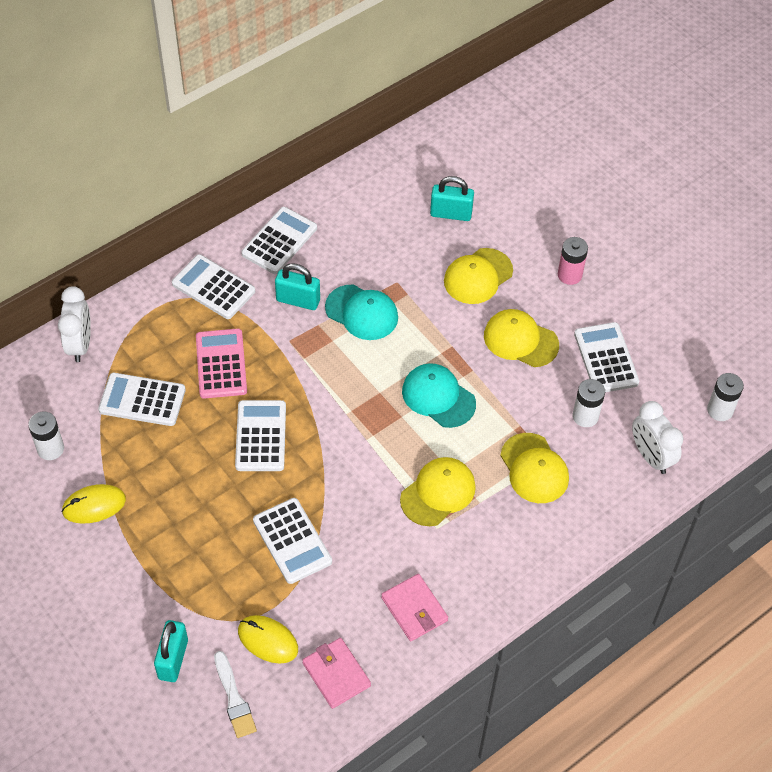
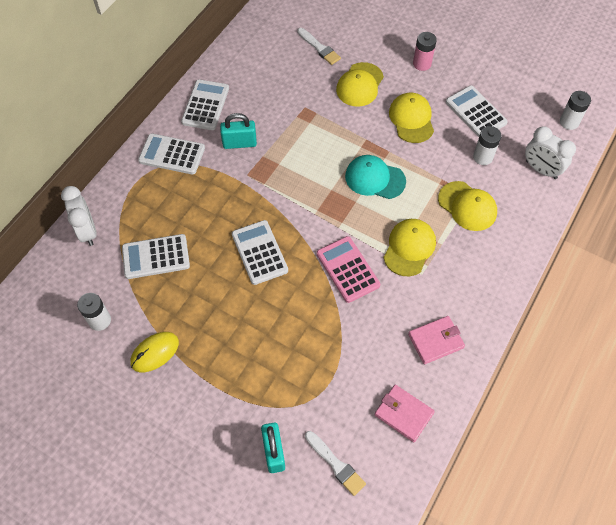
camera: 20 degrees left, 5 degrees up
(221, 364) = (204, 209): pink calculator -> pink calculator (348, 269)
(268, 640) = (339, 407): yellow mouse -> none
(292, 541) = (321, 323): white calculator -> none
(362, 313) = (290, 137): turquoise cap -> none
(414, 609) = (435, 341): pink wallet -> pink wallet turned 60 degrees counterclockwise
(451, 214) = (319, 48): turquoise padlock -> white brush
(520, 340) = (411, 119): yellow cap -> yellow cap turned 75 degrees clockwise

